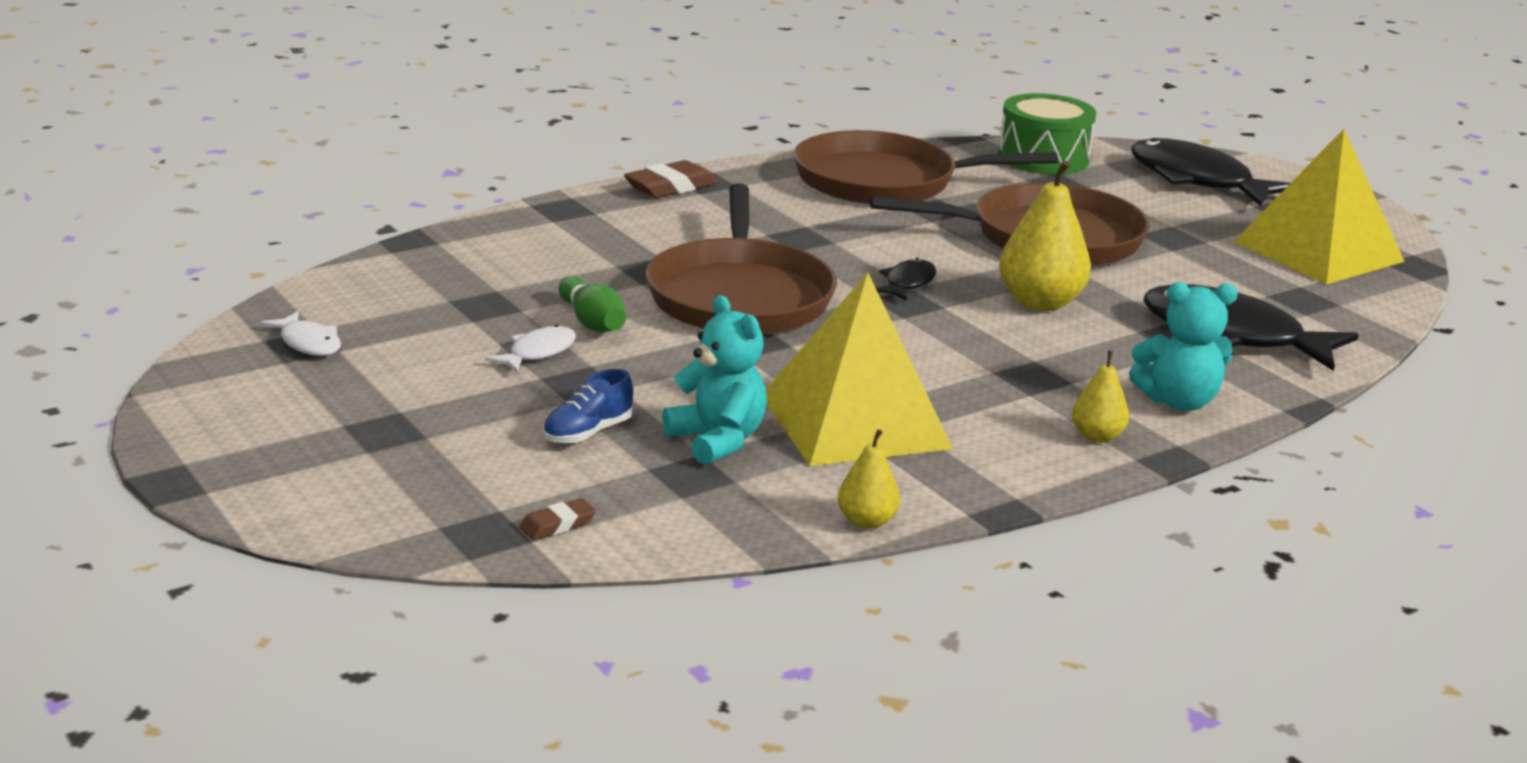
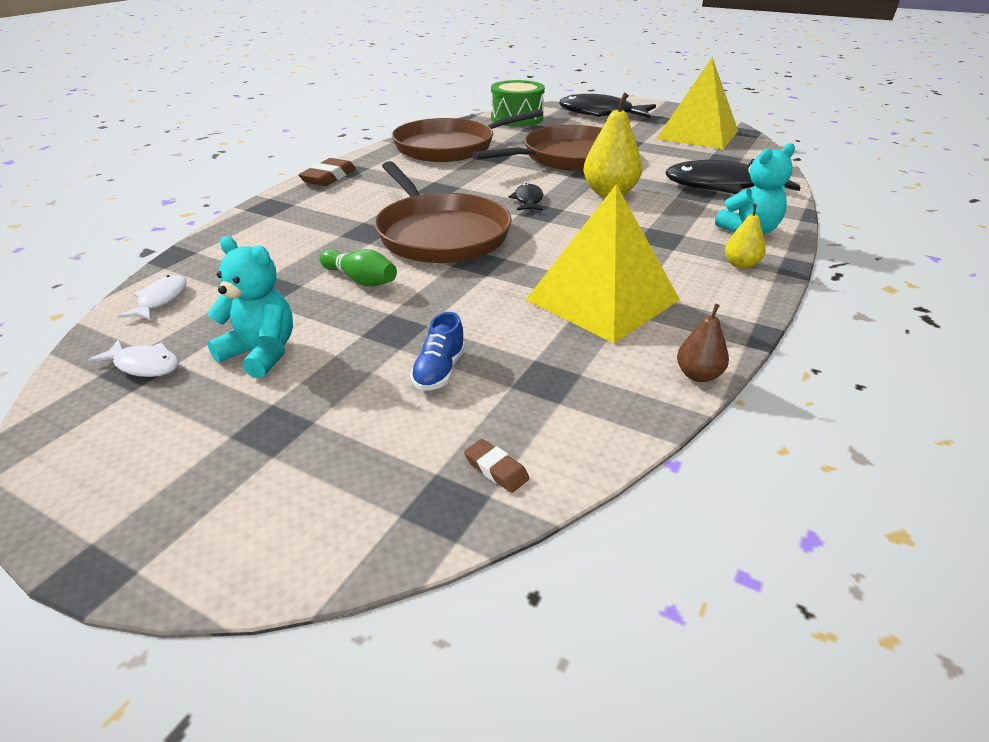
camera: 25 degrees left, 10 degrees up
(538, 352) = (342, 315): white fish -> white fish (161, 300)
(557, 525) = (496, 469): brown eraser -> brown eraser turned 75 degrees counterclockwise
(717, 441) = (535, 345): turquoise teddy bear -> turquoise teddy bear (261, 353)
(866, 522) = (698, 375): yellow pear -> brown pear

